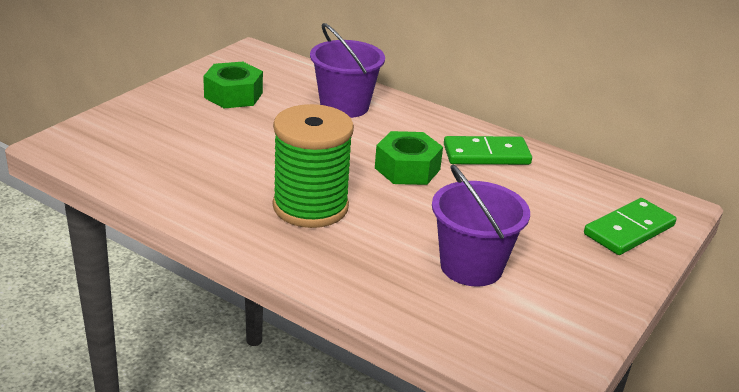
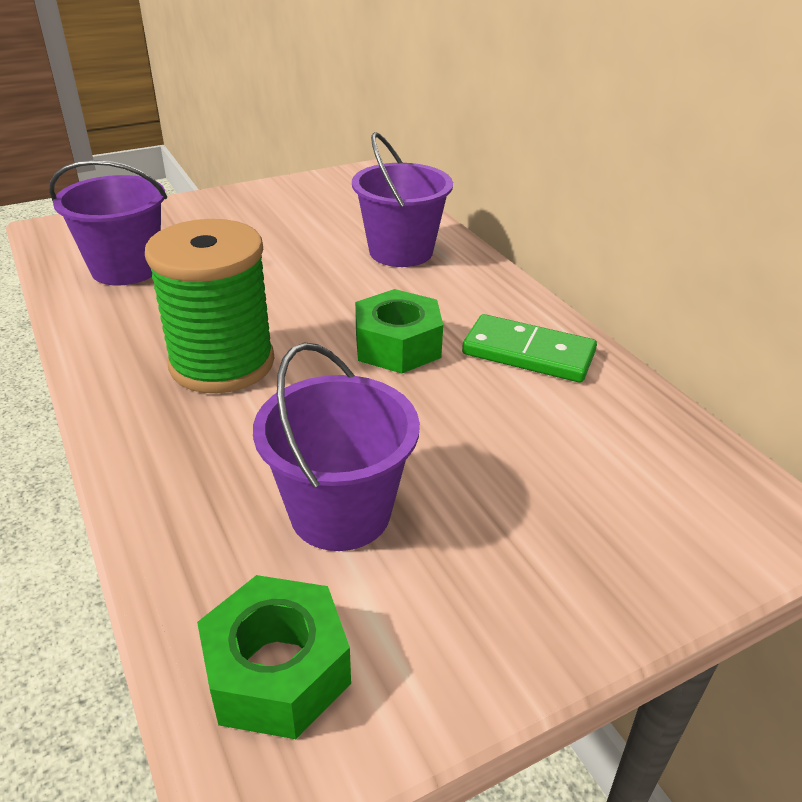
camera: 30 degrees right, 5 degrees up
(160, 161) = (126, 268): none -> purple bucket
(233, 95) = (287, 215): green nut -> green nut (277, 670)
(629, 230) = (657, 534): green domino -> none

